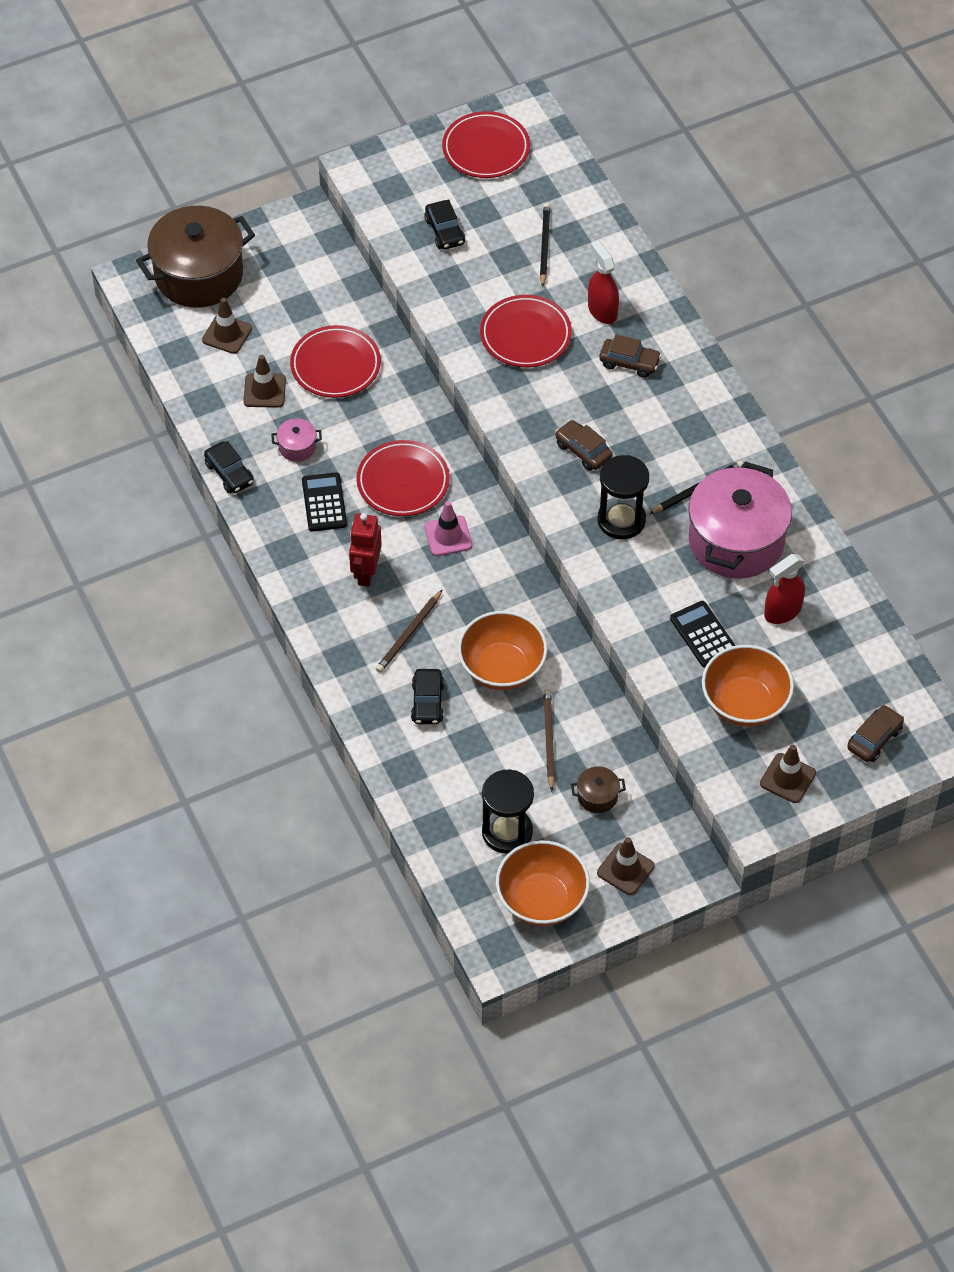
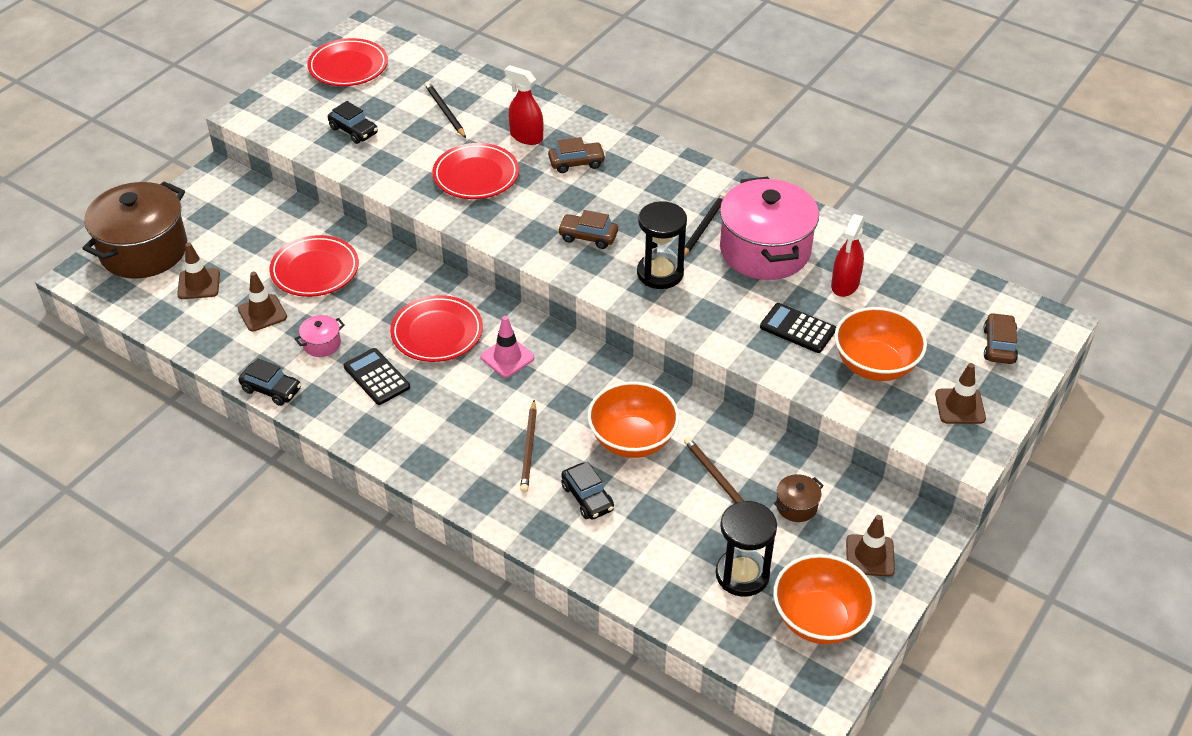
camera: 30 degrees left, 10 degrees down
(366, 572) = (454, 416): red robot -> none

